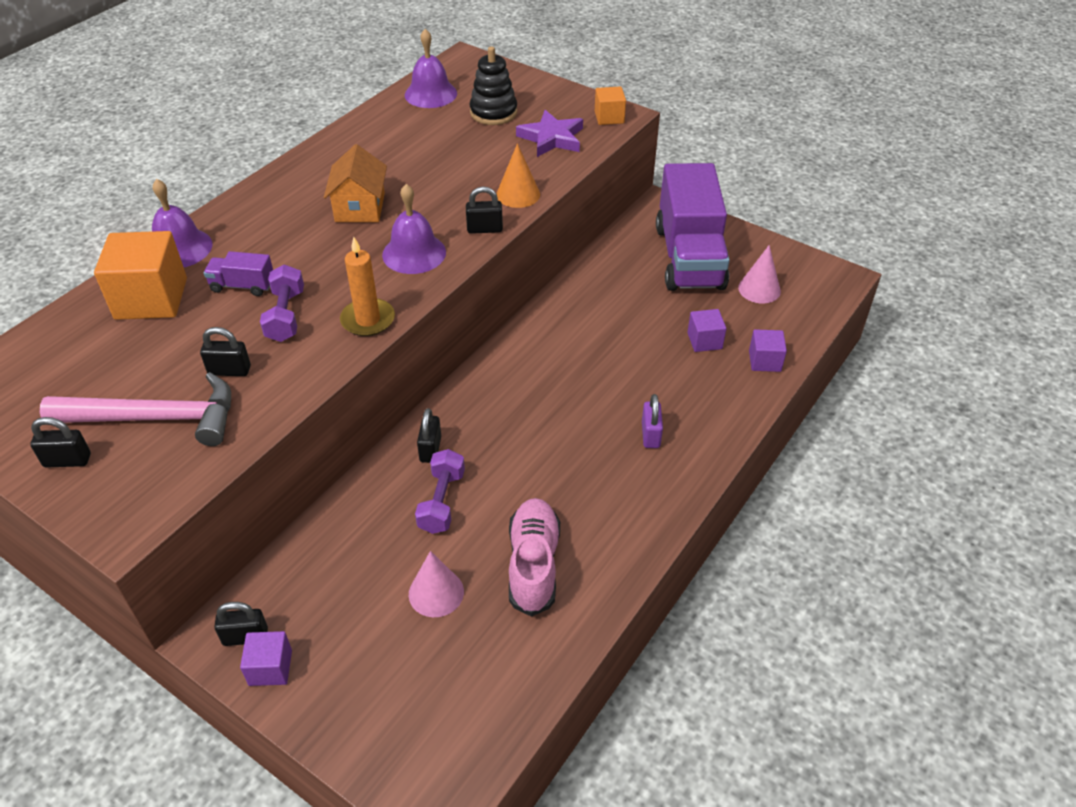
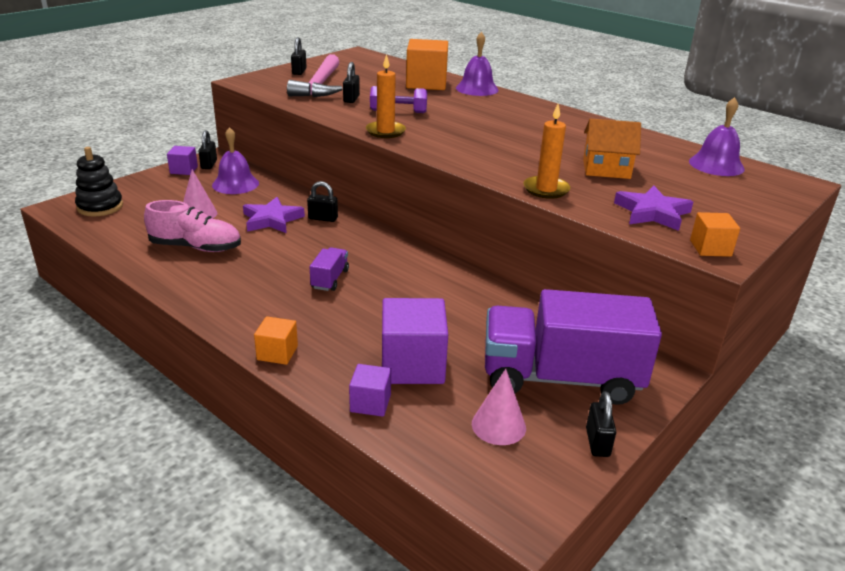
camera: 95 degrees right, 15 degrees down
(242, 286) = (433, 102): purple truck -> purple truck (330, 279)
(360, 207) = (523, 133): orange house -> orange house (606, 169)
(414, 253) = (461, 147): purple bell -> purple bell (235, 184)
(441, 501) = (272, 219): purple dumbbell -> purple star
(484, 229) = (491, 173): black padlock -> black padlock (597, 442)
(493, 112) = (693, 189): black stacking toy -> black stacking toy (100, 207)
(518, 194) = (546, 189): orange cone -> orange candle
(650, 435) = (294, 312): purple padlock -> none
(704, 341) = (412, 365): purple cube -> purple cube, size x1.88
(722, 434) = (277, 353): none -> orange cube

